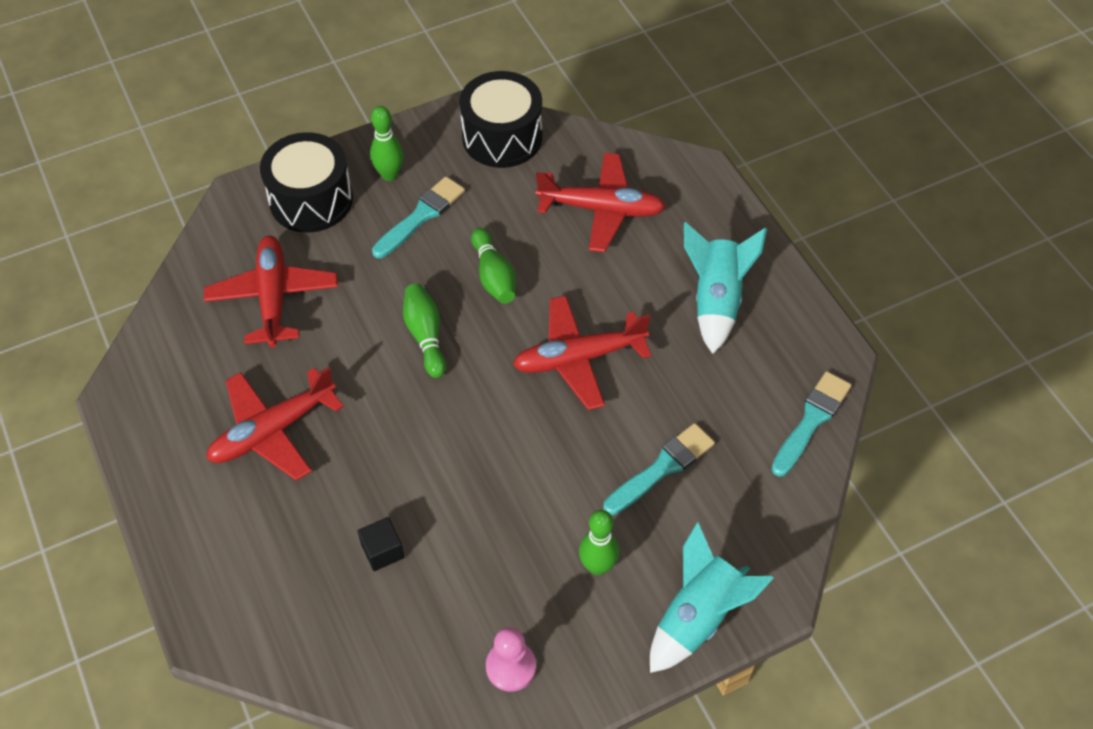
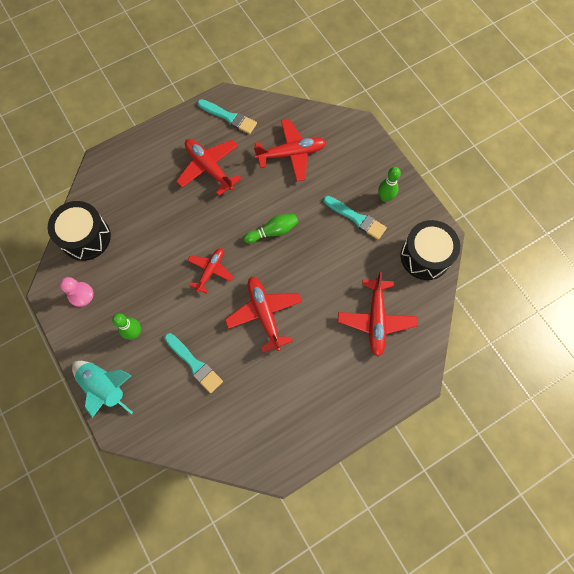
camera: 85 degrees right, 15 degrees up
(311, 200) = (360, 160): black drum -> black drum (86, 237)
(382, 551) = (143, 228): black cube -> none
(488, 436) = (210, 271): none -> red plane
(493, 276) = (318, 262): green bowling pin -> none
(716, 300) = (314, 393): turquoise rocket -> none
(811, 420) = (230, 452): turquoise brush -> turquoise brush (229, 117)

